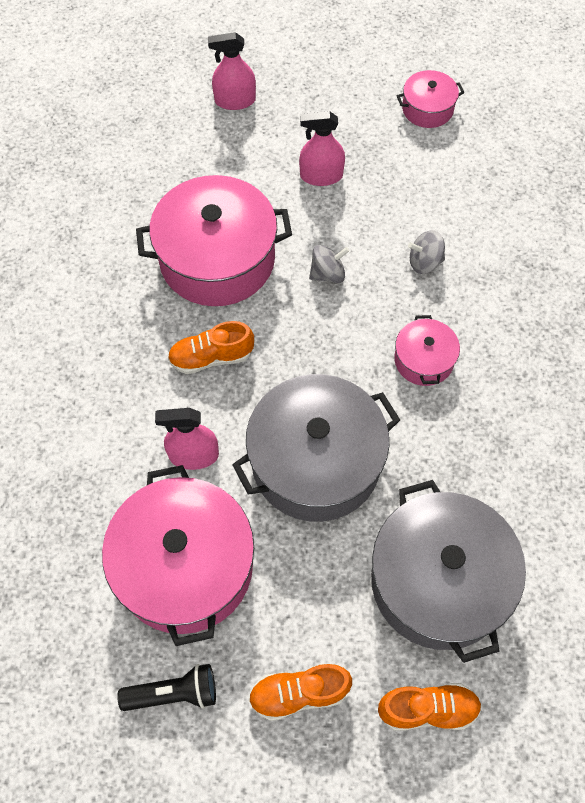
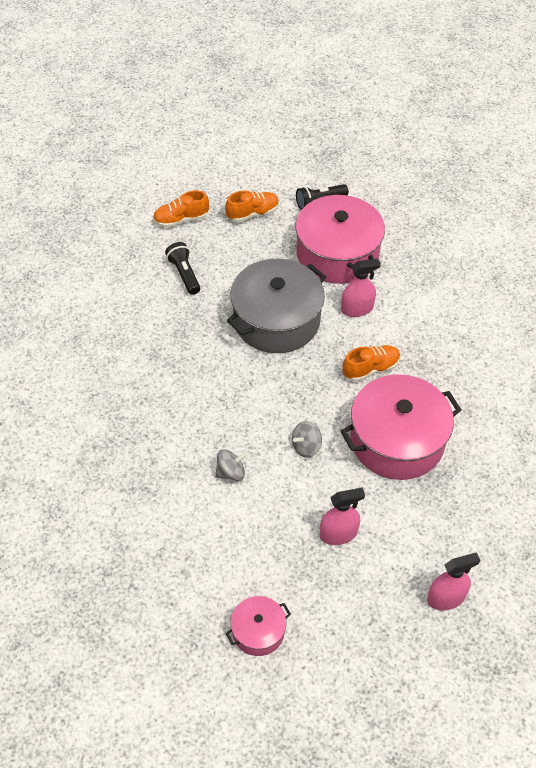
camera: 165 degrees right, 10 degrees down
(423, 360) = (217, 397): pink pot -> none
(439, 581) = (184, 274): grey pot -> black flashlight

